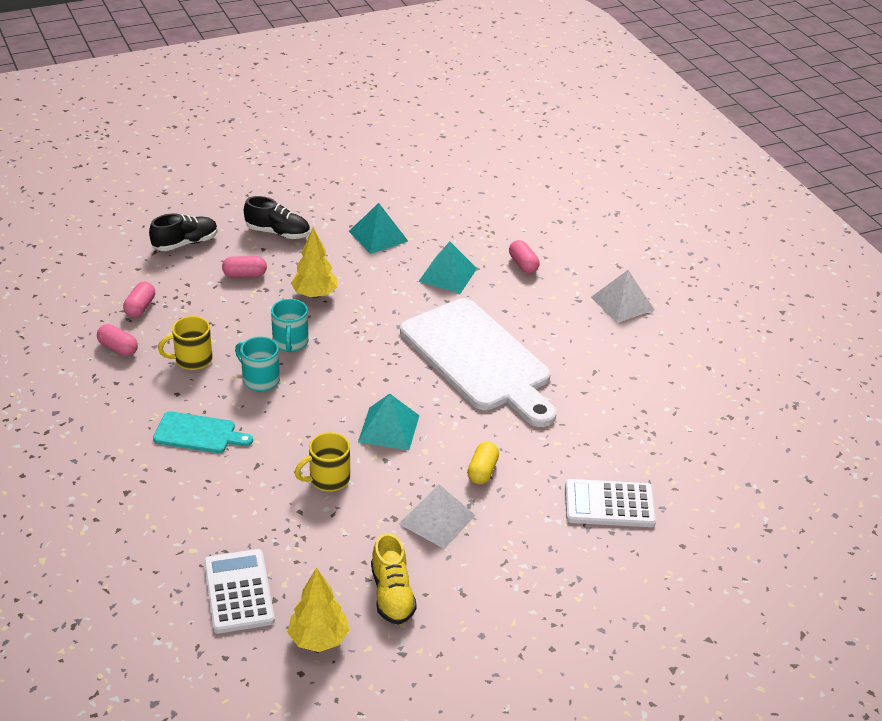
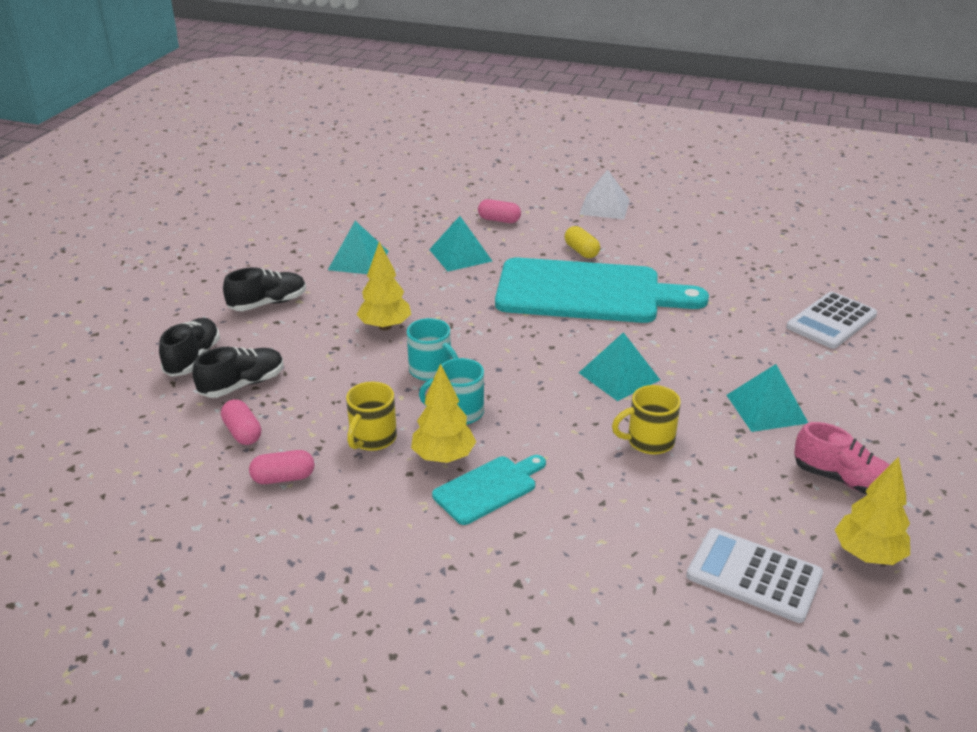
camera: 45 degrees left, 5 degrees down
(183, 278) = (242, 385): none -> black shoe
(207, 398) = (443, 457): none -> yellow tree
(245, 274) = (296, 348): pink capsule -> none
(328, 479) = (649, 441): yellow mug -> yellow mug turned 60 degrees clockwise
(392, 594) = (842, 480): yellow shoe -> pink shoe
(437, 519) = (766, 409): white pyramid -> turquoise pyramid
(478, 359) = (587, 293): white cutting board -> turquoise cutting board
(482, 471) = (729, 357): yellow capsule -> yellow capsule (581, 251)

